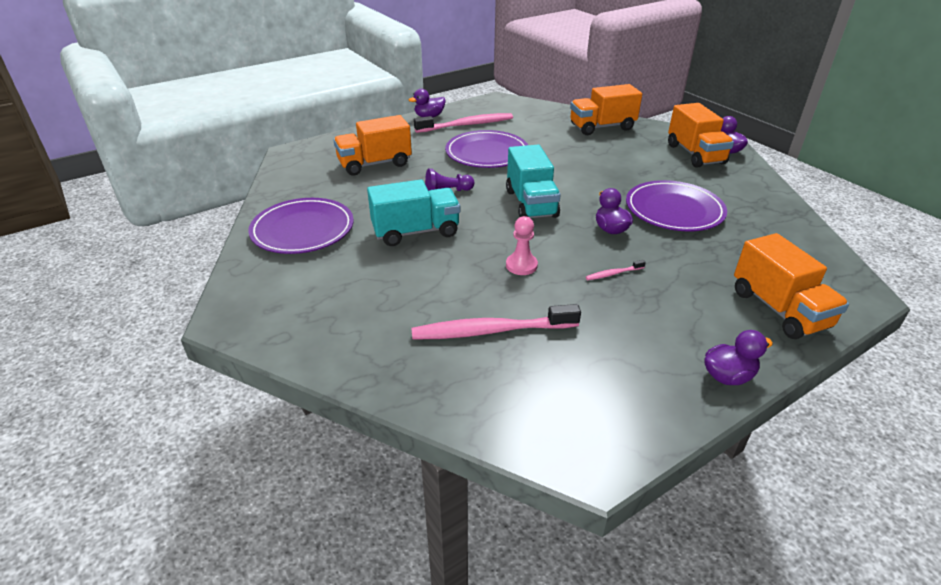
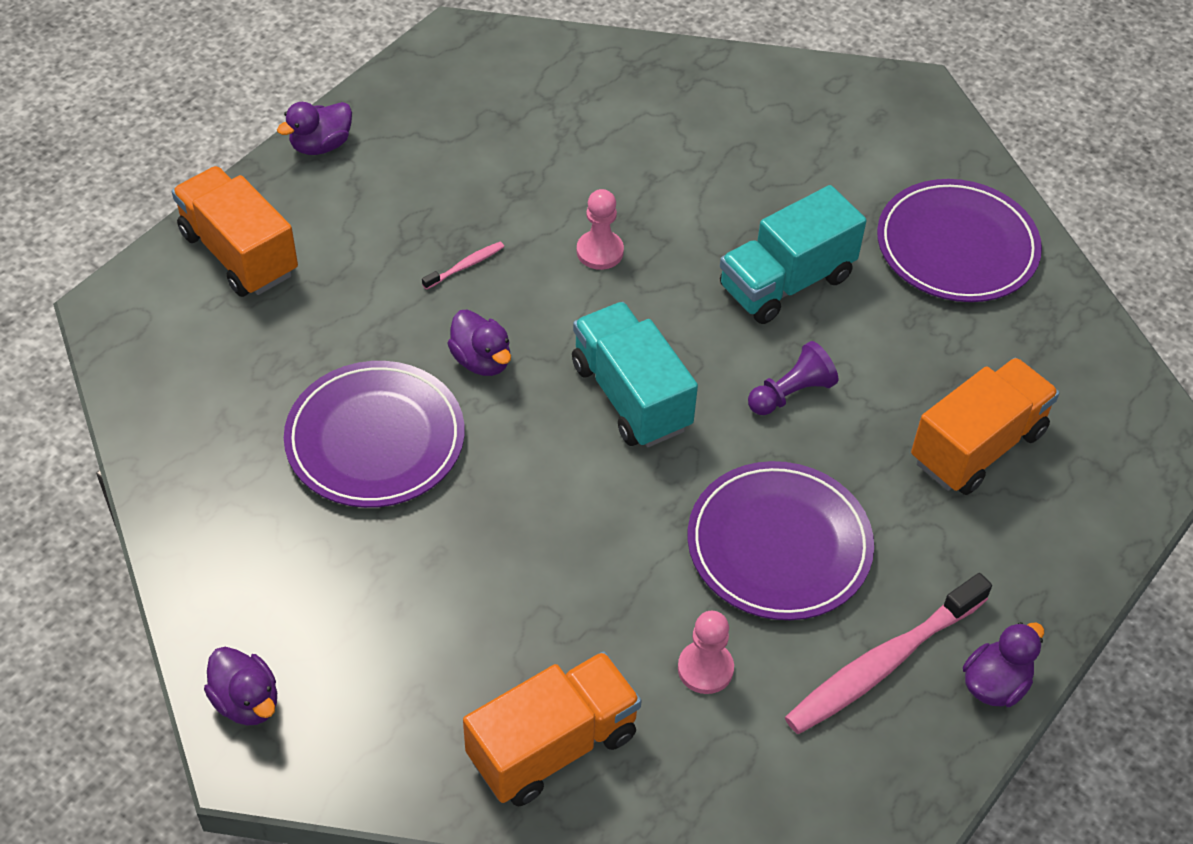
camera: 160 degrees right, 15 degrees up
(491, 331) = (601, 143): pink toothbrush -> none
(536, 133) = (705, 669): none -> pink pawn
(695, 154) = (322, 663): orange truck -> none

